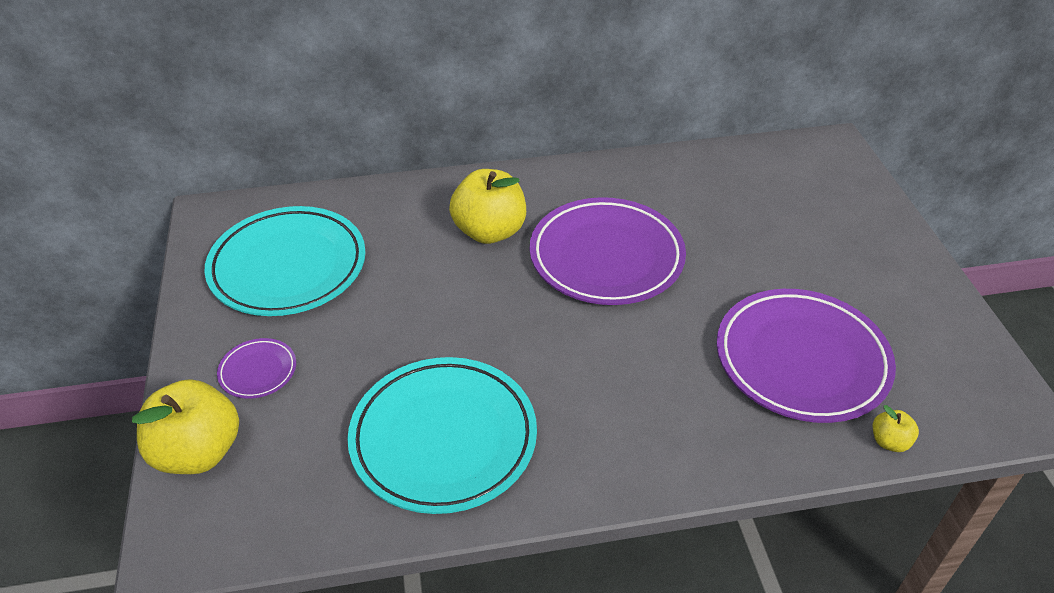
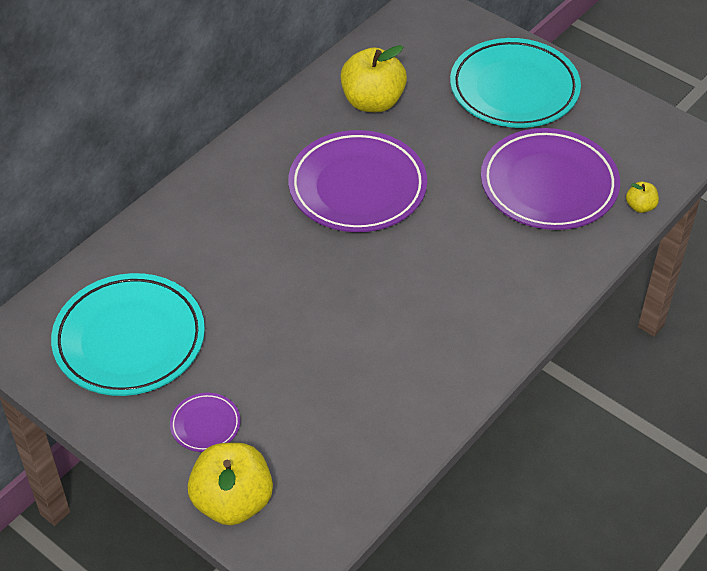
camera: 40 degrees left, 5 degrees up
(443, 439) = (386, 380): turquoise plate -> turquoise plate (514, 89)
(489, 231) = (252, 218): yellow apple -> yellow apple (372, 102)

